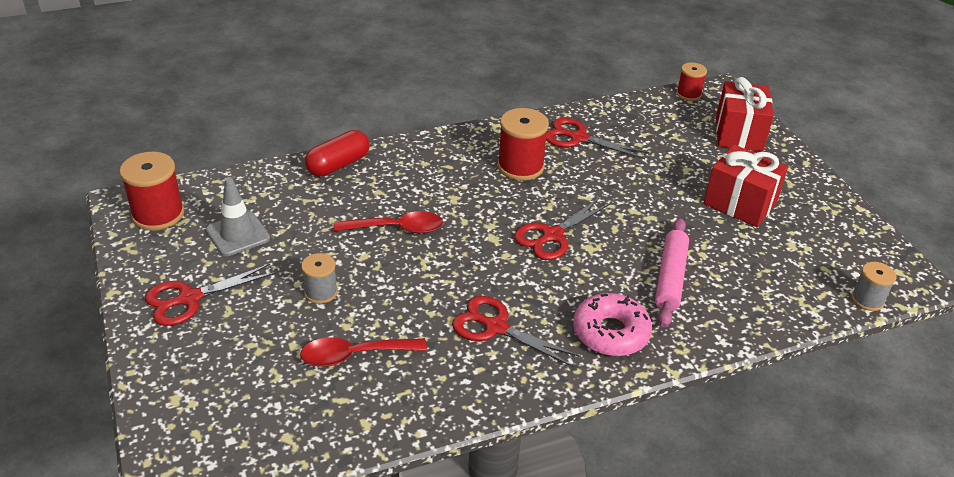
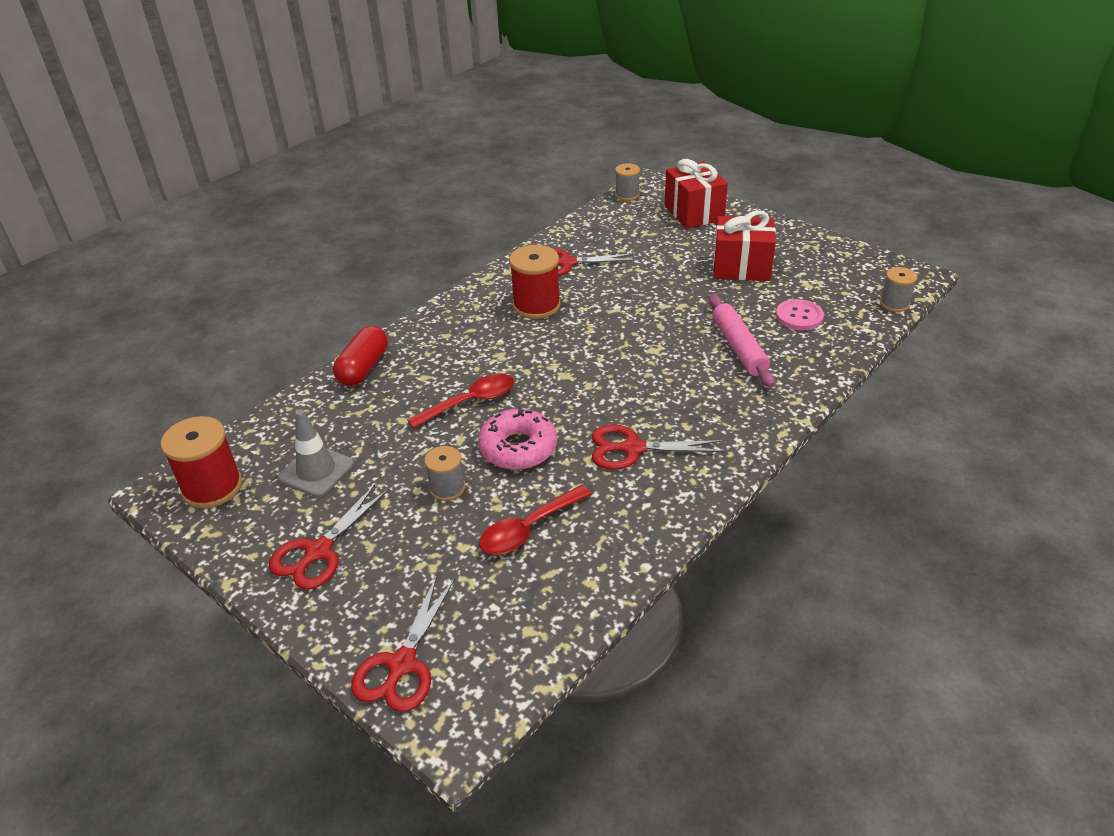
camera: 25 degrees left, 0 degrees up
(552, 235) = (614, 352): red scissors -> red scissors (402, 664)
(610, 333) = (730, 411): pink donut -> pink donut (518, 448)
(688, 94) = (627, 195): red spool -> grey spool
(756, 273) = (799, 316): none -> pink button

